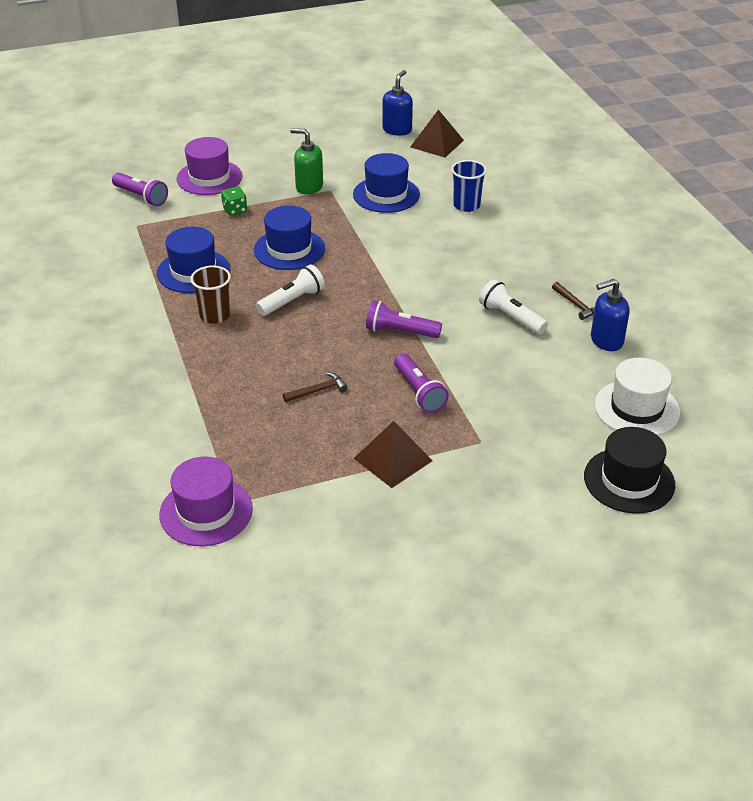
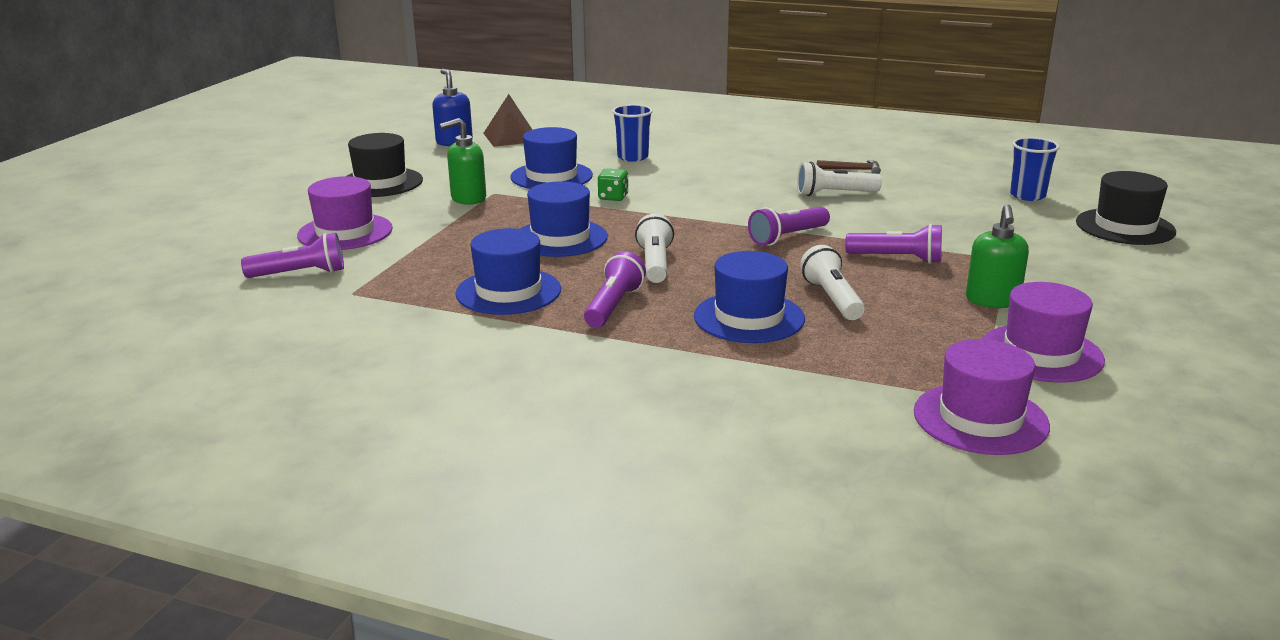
camera: 50 degrees left, 15 degrees down
(215, 315) = (614, 306): brown cup -> purple flashlight
(235, 210) = (434, 239): green dice -> green dice (613, 197)
(253, 370) = (749, 318): none -> blue hat
(294, 146) = (381, 182): none -> black hat
(318, 391) = (832, 298): brown hammer -> white flashlight
(327, 508) = (1041, 353): none -> purple hat
(393, 459) = (992, 300): brown pyramid -> green soap dispenser
(606, 340) = (919, 176): blue soap dispenser -> none
(636, 408) = (1027, 195): white hat -> blue cup

